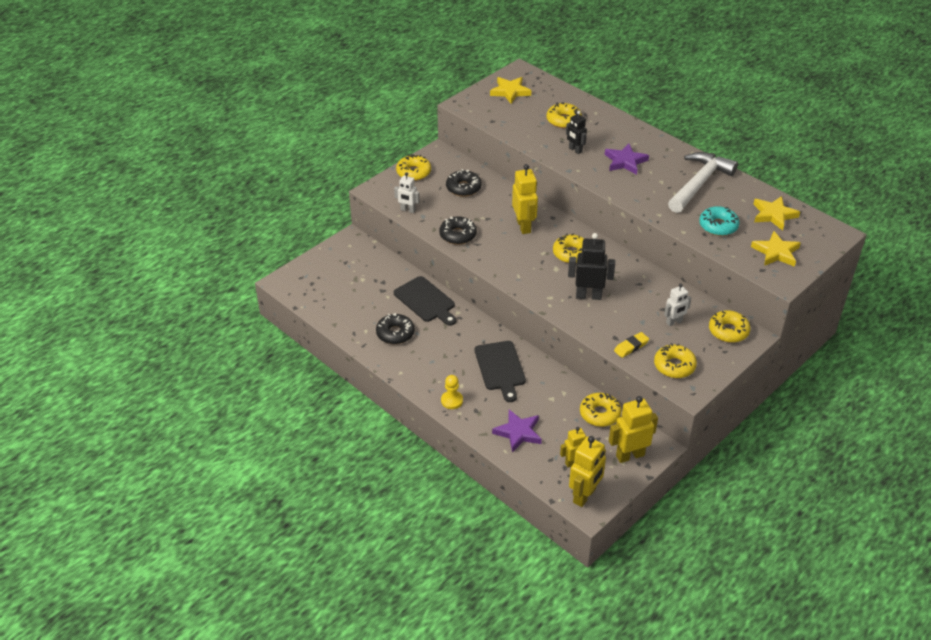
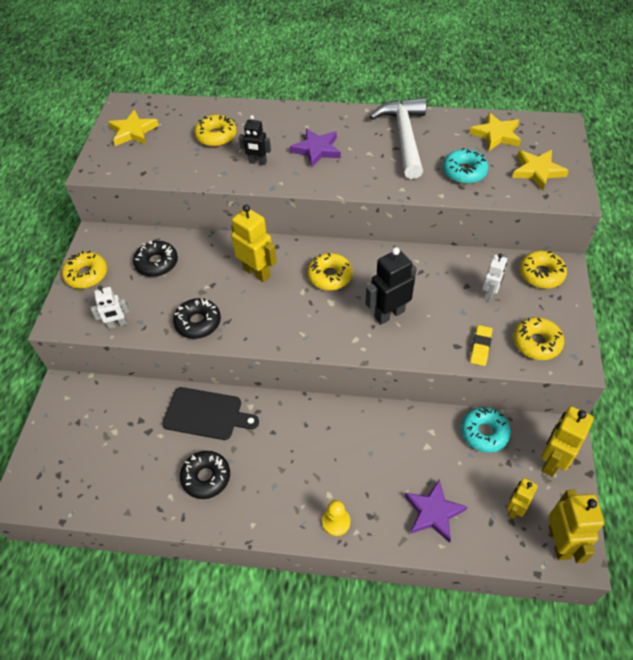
camera: 35 degrees left, 10 degrees up
(500, 368) = (349, 445): black cutting board -> none
(600, 414) = (484, 433): yellow donut -> turquoise donut

